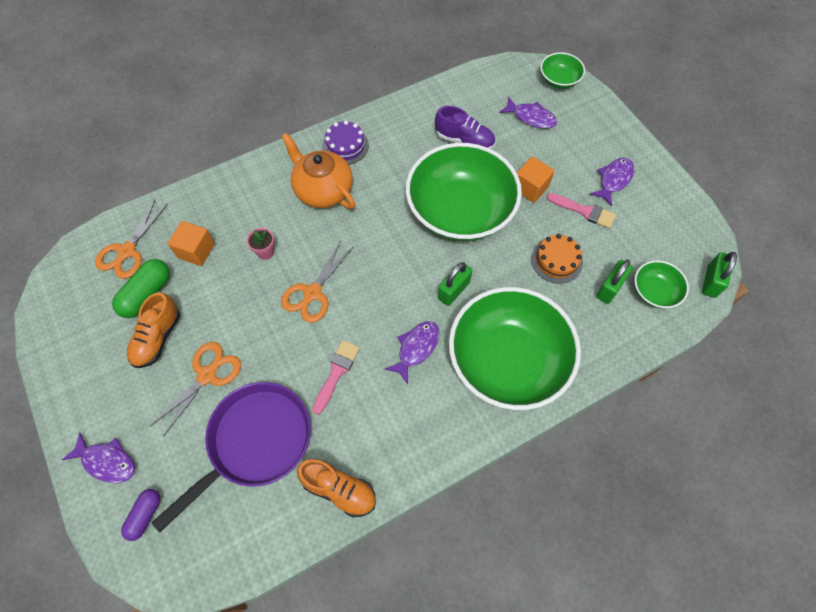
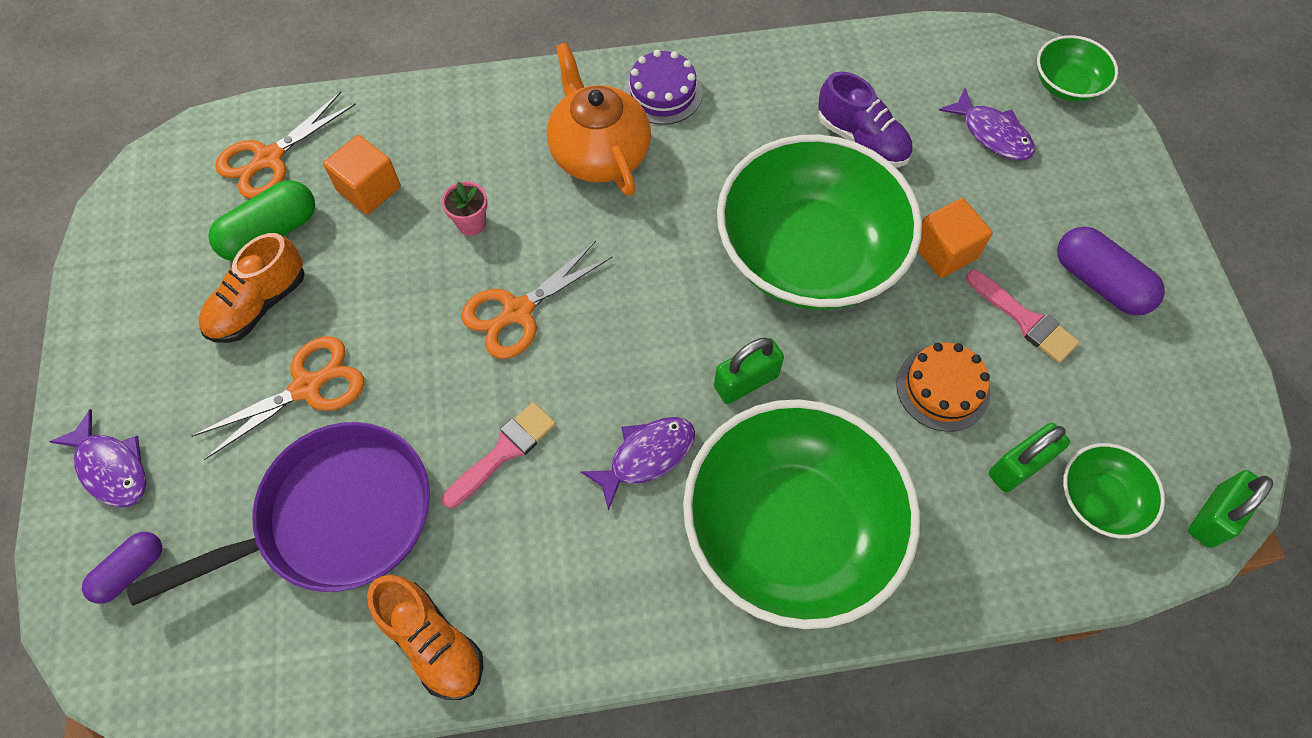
camera: 20 degrees right, 0 degrees up
(614, 180) = (1099, 282): purple fish -> purple capsule

